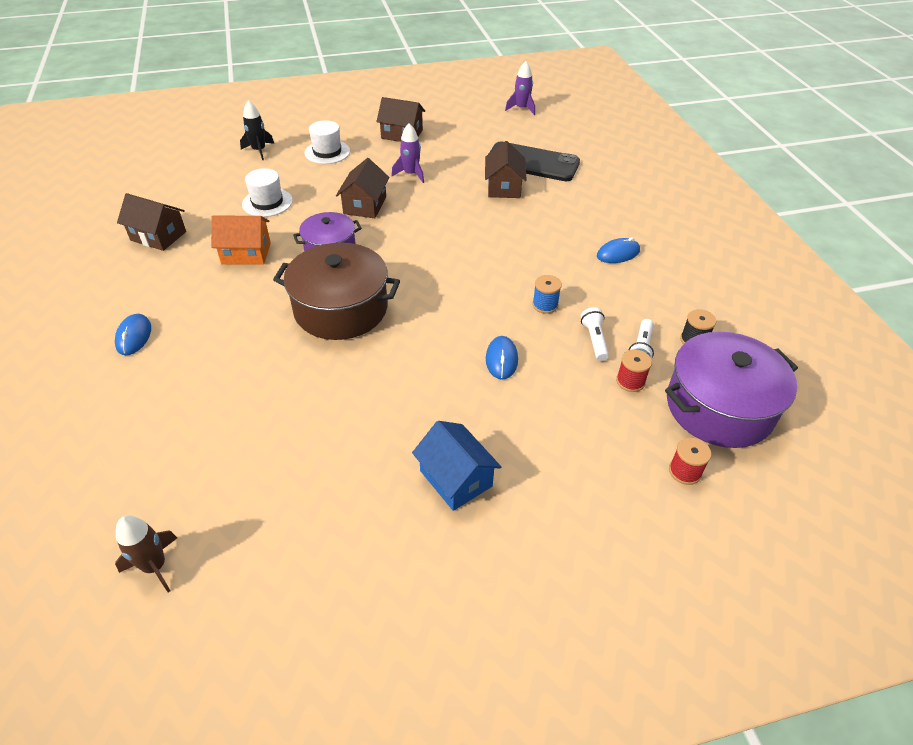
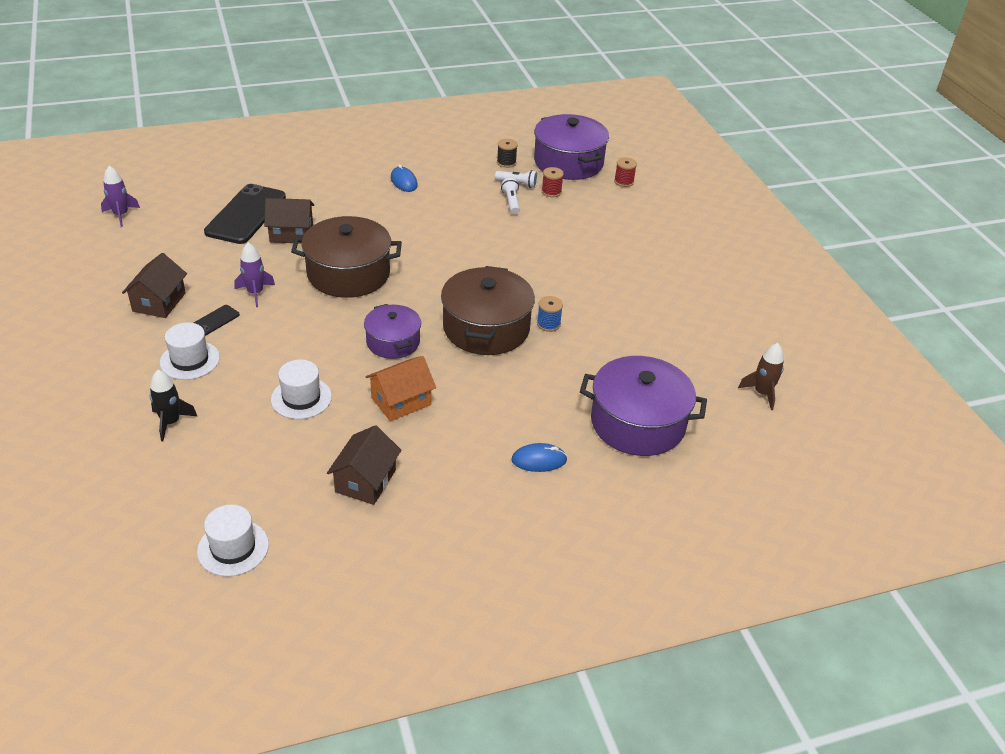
camera: 95 degrees left, 5 degrees down
(123, 183) = (233, 548): none -> white hat
(153, 419) = (637, 423): none -> purple pot
(246, 253) = (401, 401): orange house -> orange house turned 60 degrees clockwise
(365, 205) = (315, 323): brown house -> none
(375, 159) = (215, 320): none -> black phone
(439, 221) = (348, 274): none -> brown pot
(456, 478) = (653, 266): blue house -> none
(501, 359) = (538, 244): blue mouse -> none
(545, 305) = (472, 221): blue spool -> blue spool (548, 324)
(594, 340) = (511, 202): white flashlight -> white flashlight turned 90 degrees clockwise

